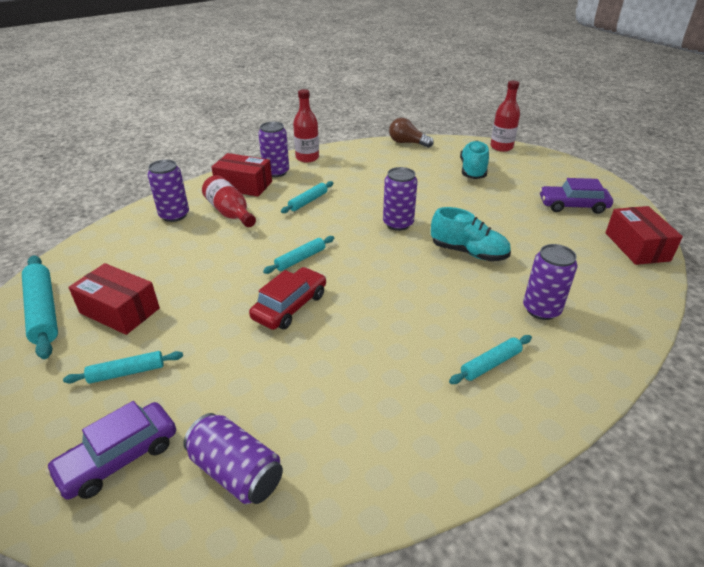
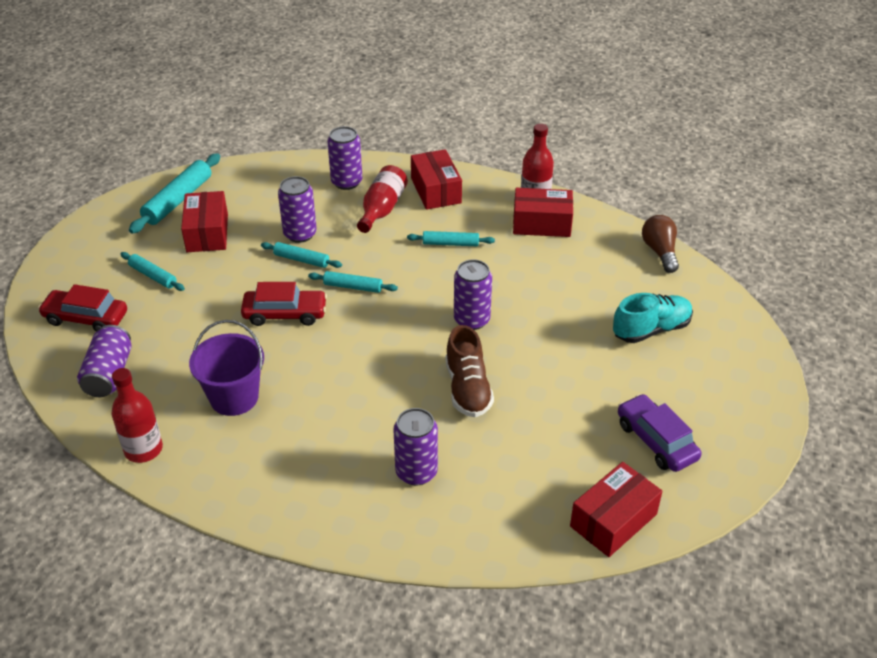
camera: 55 degrees right, 5 degrees up
(119, 458) = (86, 318): purple car -> red car
(276, 172) = (482, 195): purple can -> purple can (300, 234)
(333, 165) = (541, 224): none -> red box
(367, 381) = (234, 397): none -> purple bucket
(468, 252) = (467, 389): turquoise shoe -> brown shoe
(490, 364) = (309, 461): turquoise rolling pin -> turquoise rolling pin (301, 260)
(501, 147) = (747, 331): red bottle -> red bottle (143, 449)

